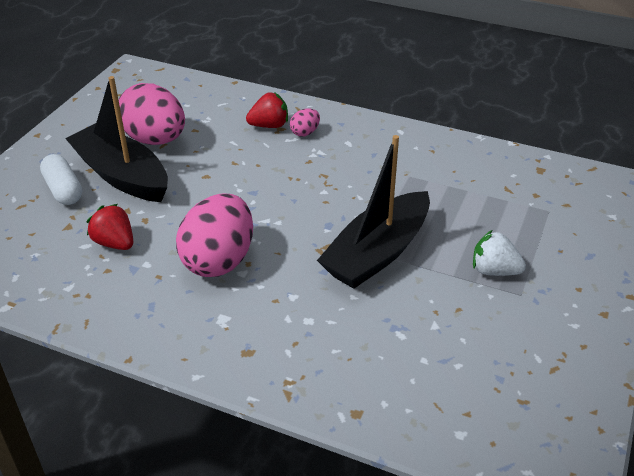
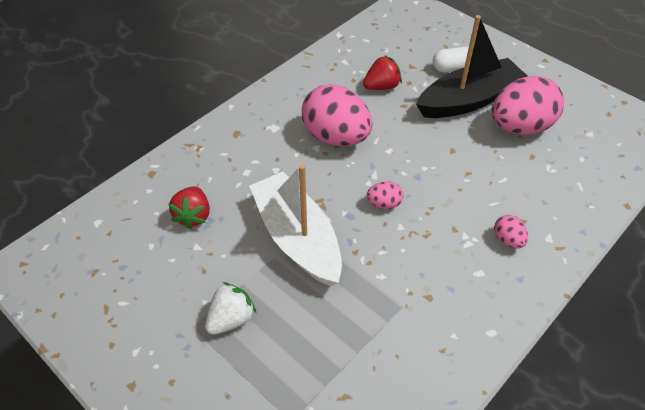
camera: 110 degrees right, 10 degrees up
(269, 125) = (528, 214): red strawberry -> red strawberry (193, 216)
(301, 206) = (384, 204): none -> pink egg
(377, 253) = (297, 238): black boat -> white boat

